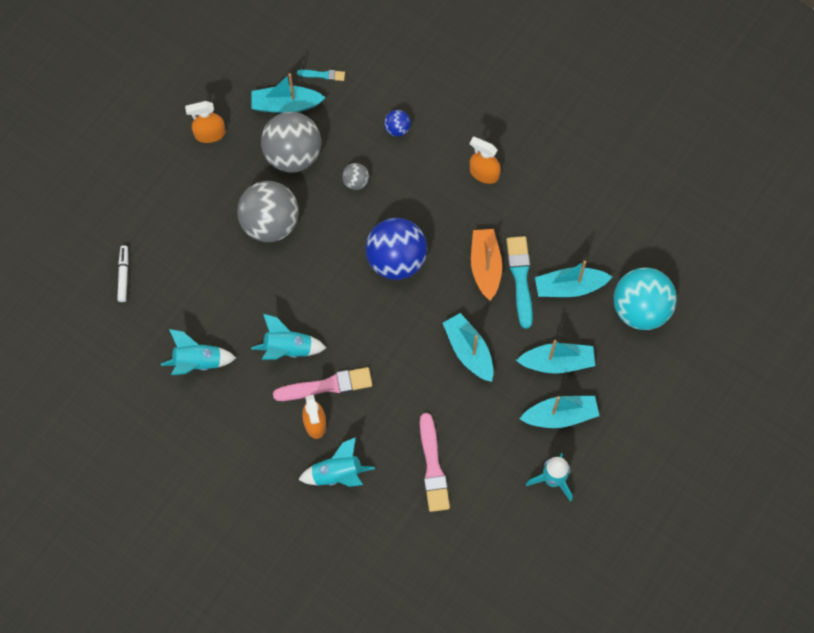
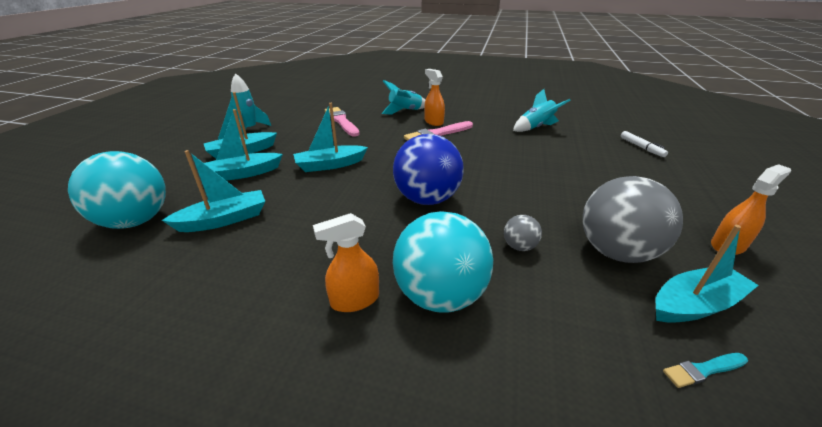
camera: 160 degrees right, 35 degrees down
(270, 223) = (571, 195): grey ball -> none
(288, 349) = (480, 141): turquoise rocket -> none
(397, 129) = (515, 321): blue ball -> none
(431, 160) = (440, 295): none -> turquoise ball
(469, 351) = (330, 165): turquoise boat -> turquoise boat turned 120 degrees clockwise
(484, 173) = (354, 300): orange spray bottle -> orange spray bottle turned 150 degrees clockwise
(485, 266) = (328, 214): orange boat -> none
(520, 278) = (284, 214): turquoise brush -> none

